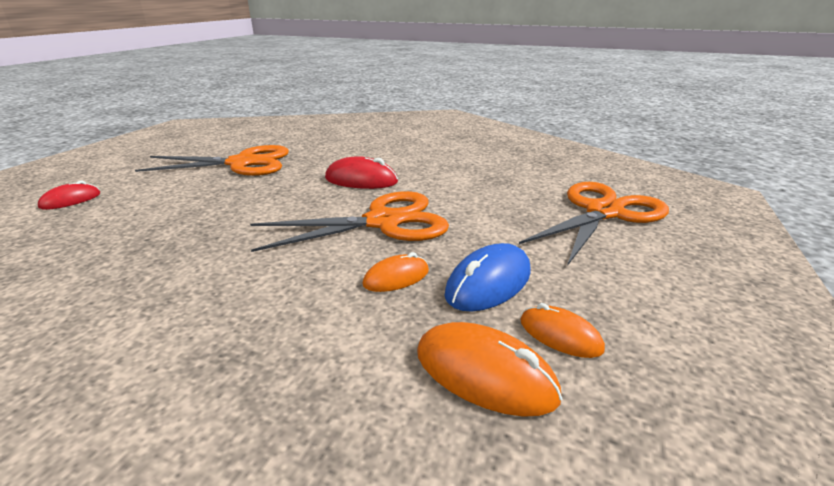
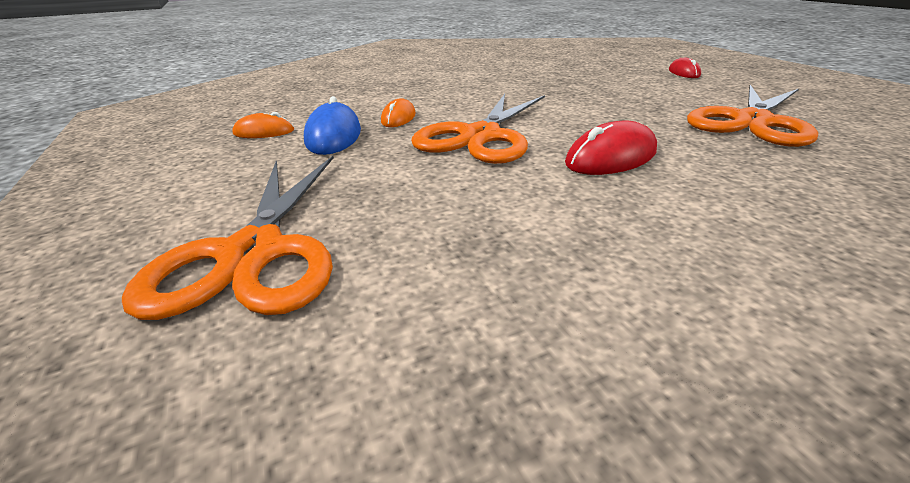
camera: 135 degrees right, 5 degrees up
(484, 374) = (297, 111): orange mouse -> none

